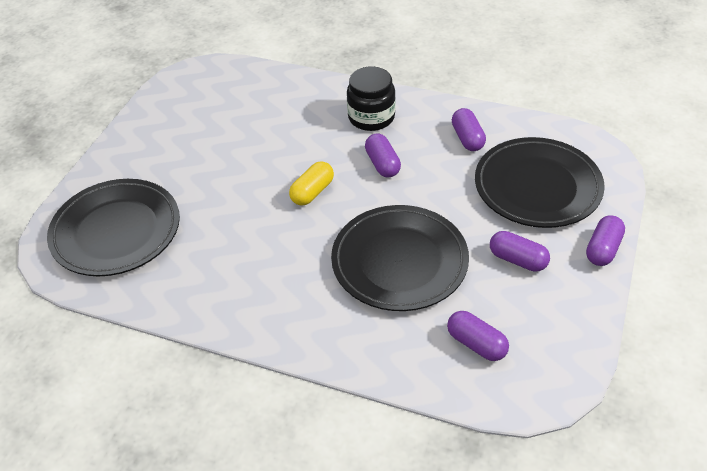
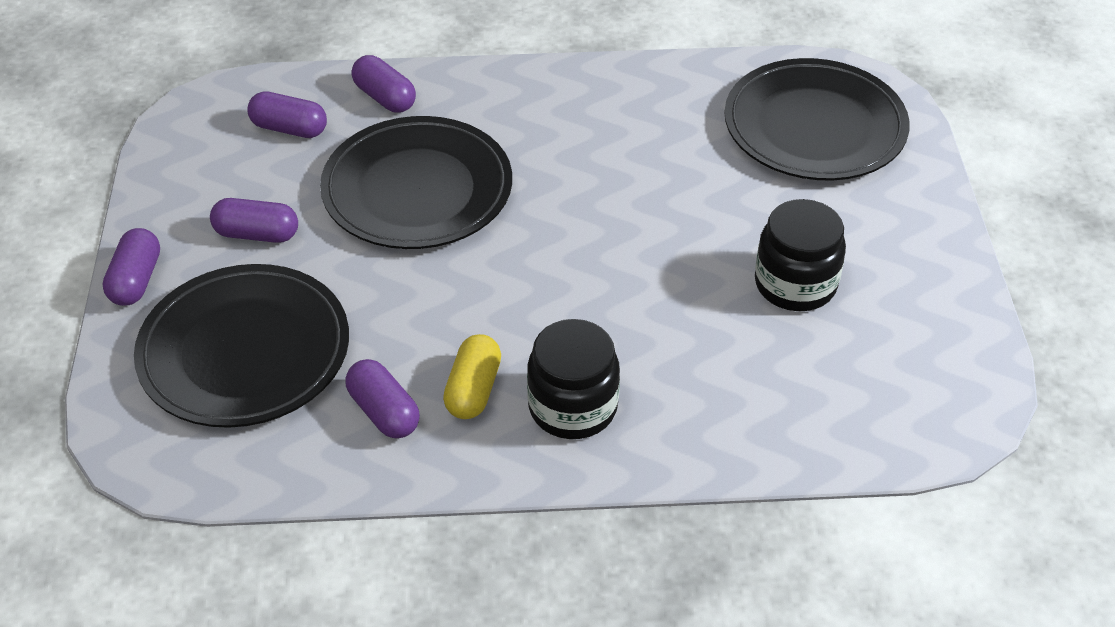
camera: 155 degrees right, 0 degrees up
(217, 143) = (795, 284): none -> black jar
(312, 192) = (590, 248): yellow capsule -> yellow capsule (473, 390)
(382, 164) = (508, 322): purple capsule -> purple capsule (385, 97)

